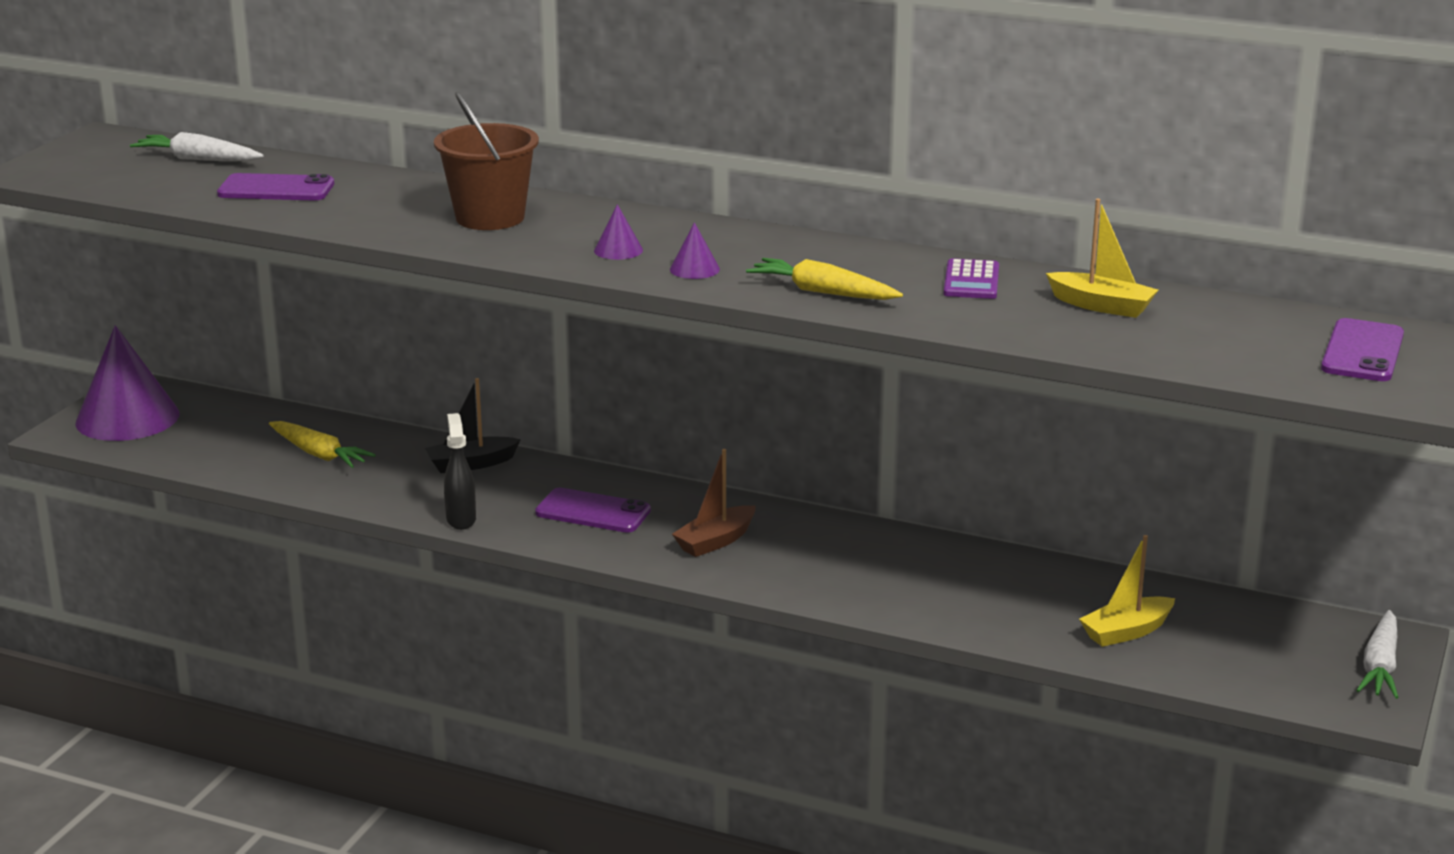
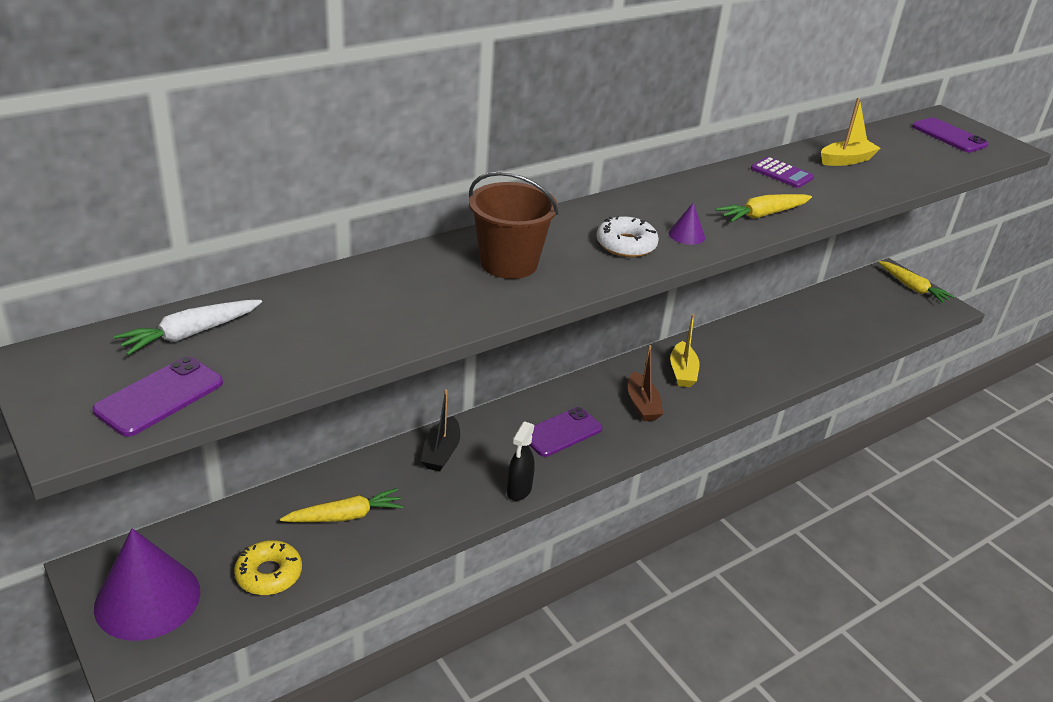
camera: 60 degrees left, 10 degrees up
(206, 451) = (269, 574): none -> yellow donut
(276, 189) = (325, 323): purple phone -> purple phone (159, 397)
(461, 519) = (519, 491): black spray bottle -> black spray bottle turned 90 degrees counterclockwise
(618, 250) = (626, 245): purple cone -> white donut
(1126, 632) = (840, 331): yellow boat -> yellow boat (682, 372)
(1380, 666) = (912, 288): white carrot -> yellow carrot

